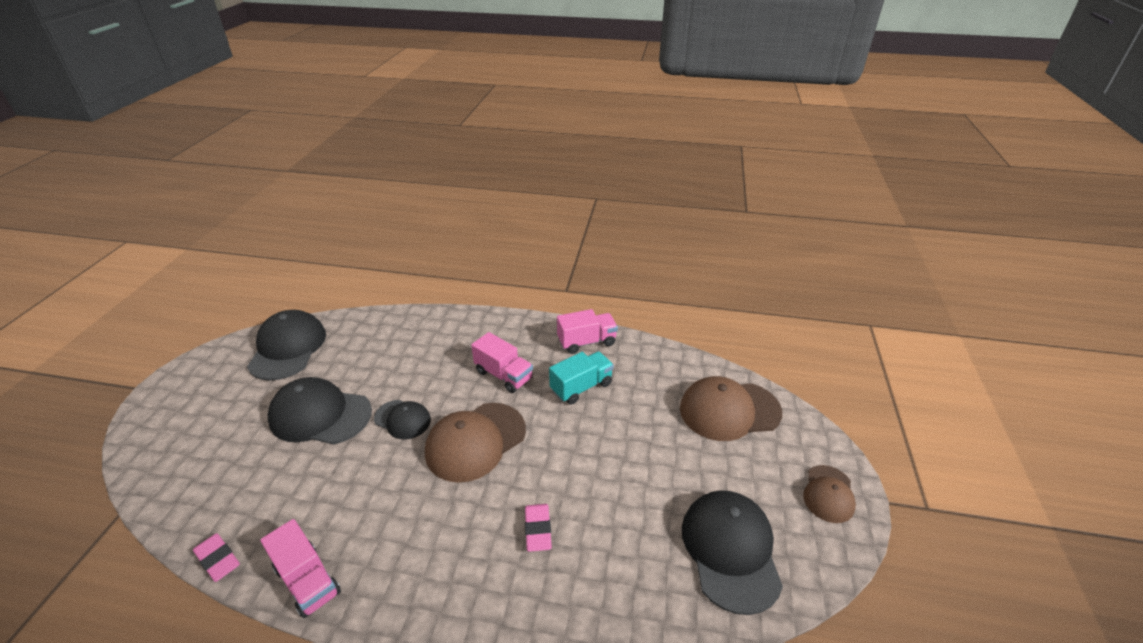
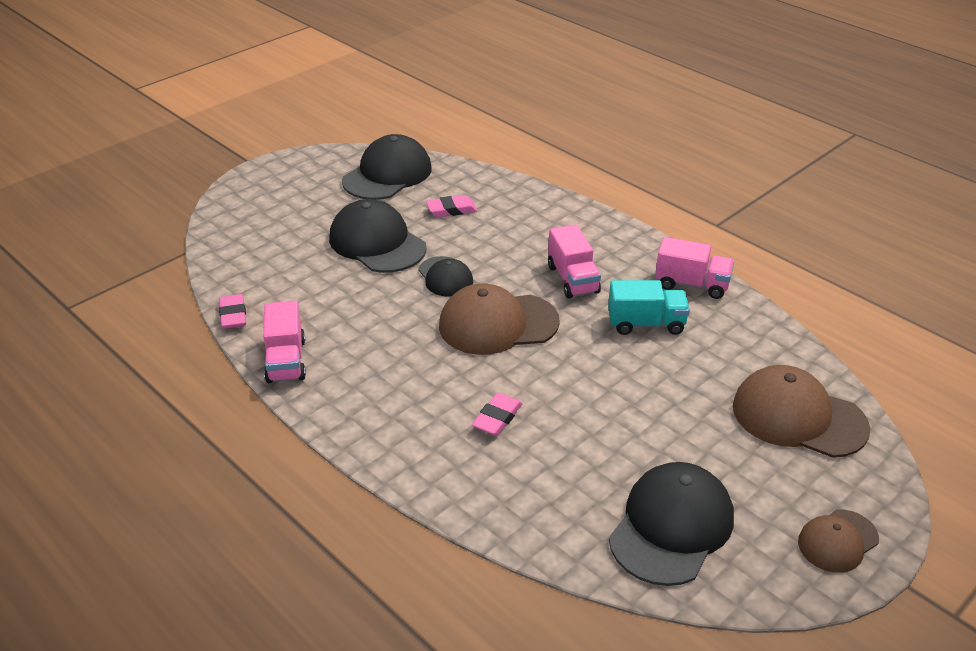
camera: 35 degrees right, 0 degrees up
(366, 357) = (451, 210): none -> pink eraser

